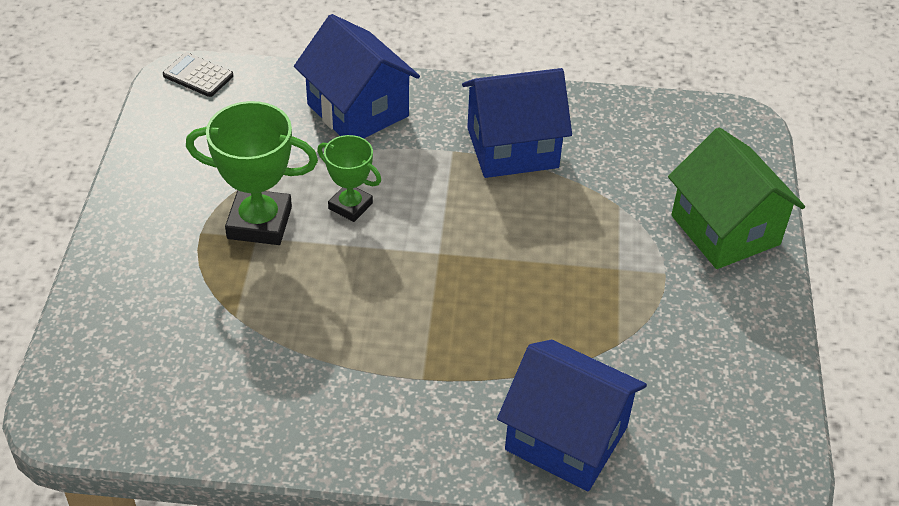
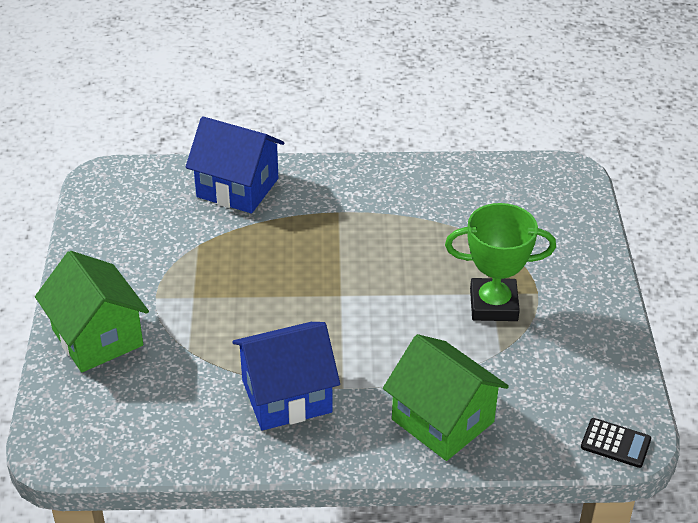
camera: 175 degrees right, 5 degrees down
(350, 206) = (423, 326): green trophy -> none
(358, 110) = (442, 420): blue house -> green house

